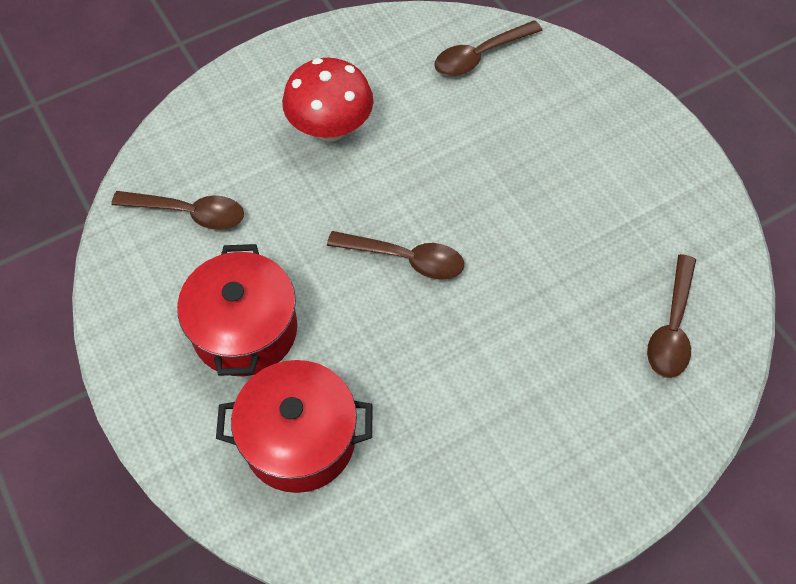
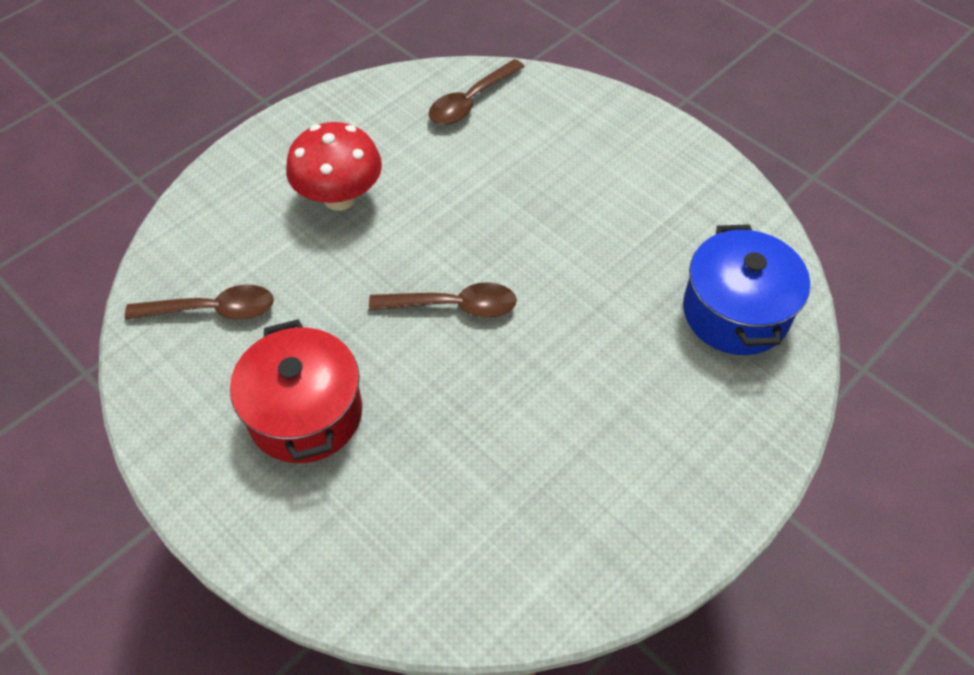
camera: 15 degrees left, 5 degrees down
(299, 439) = (395, 511): red pot -> none
(672, 327) = (735, 312): brown spoon -> blue pot

